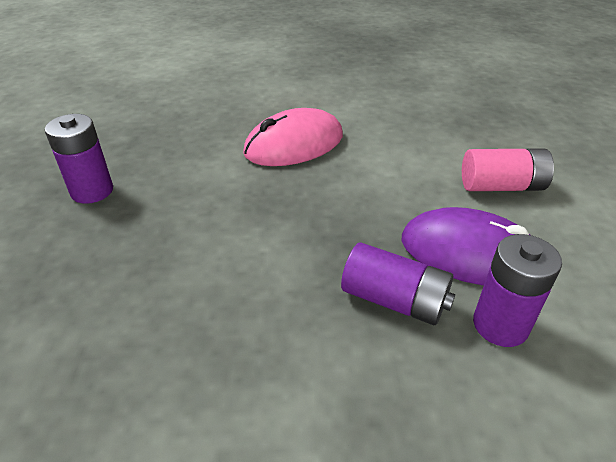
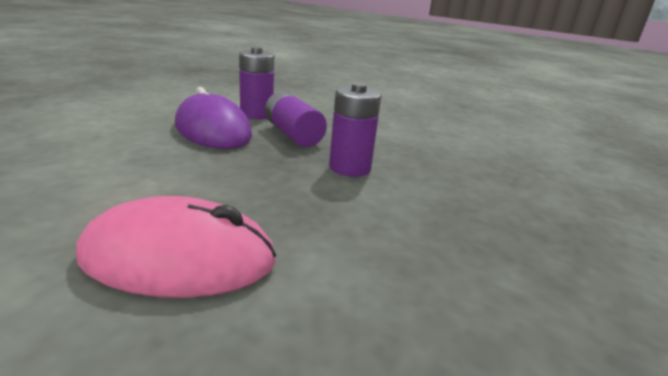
camera: 150 degrees left, 15 degrees down
(92, 191) = (538, 322): purple battery -> purple battery (349, 168)
(501, 186) = (100, 139): pink battery -> none

